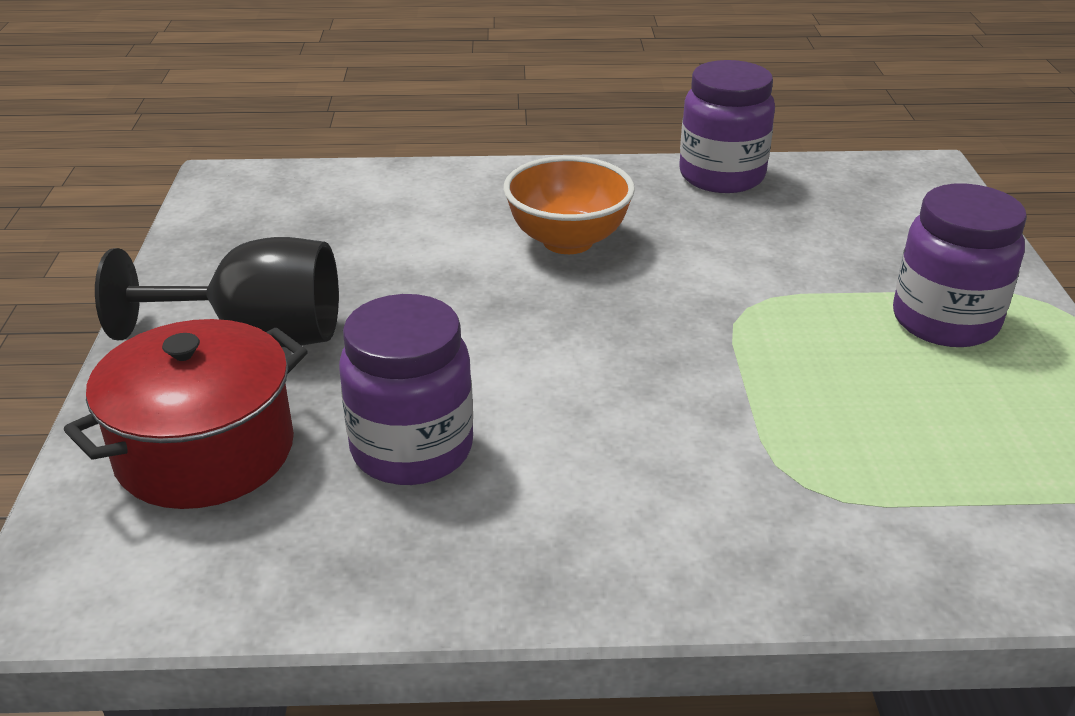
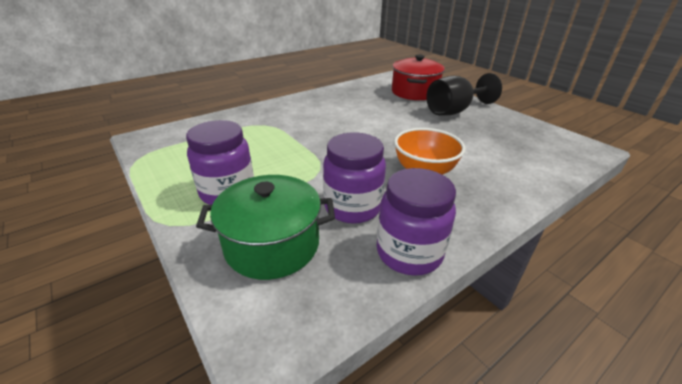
camera: 145 degrees right, 0 degrees up
(412, 450) = (372, 104): purple jar -> purple jar (352, 207)
(890, 232) = (272, 245): none -> green pot

